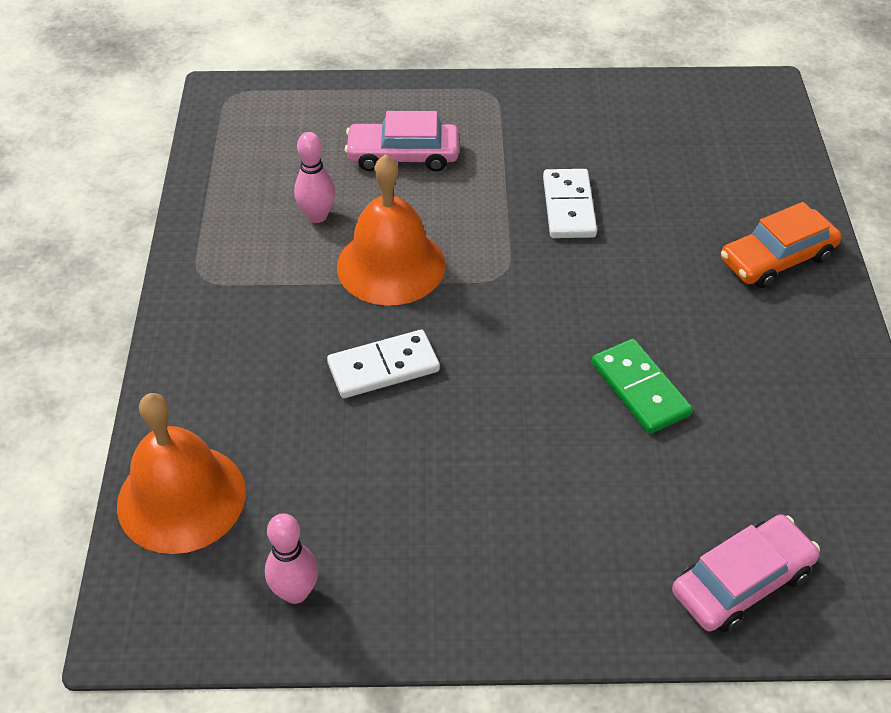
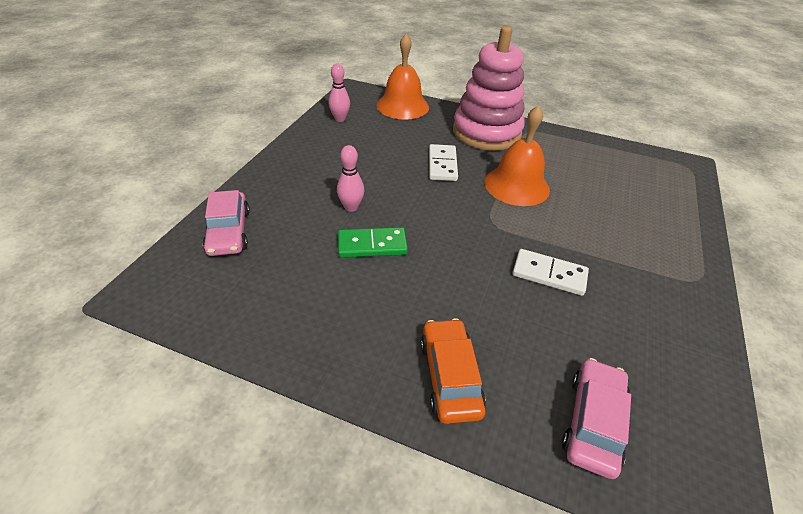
camera: 110 degrees right, 5 degrees down
(235, 333) = (486, 132): none -> pink stacking toy
(317, 216) = (566, 171): pink bowling pin -> pink bowling pin (351, 207)
(403, 155) = (619, 216): pink car -> pink car (593, 422)

